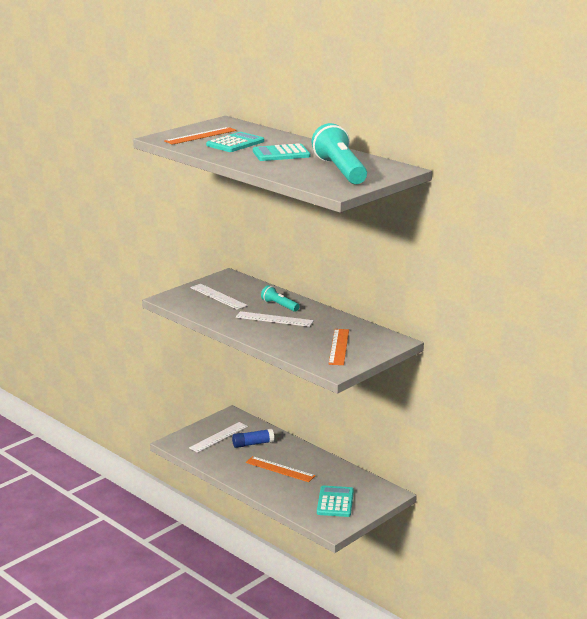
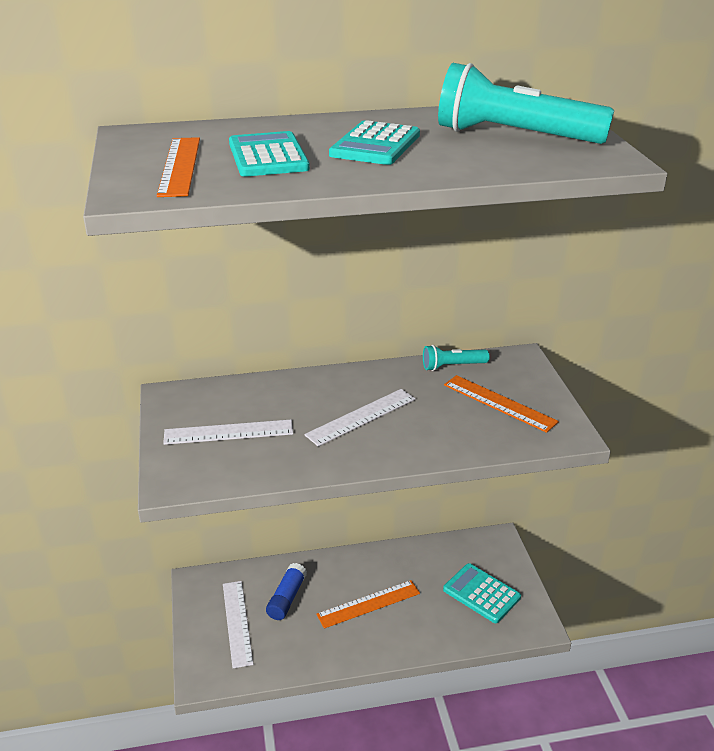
camera: 55 degrees left, 10 degrees up
(279, 305) = (322, 395): turquoise flashlight -> turquoise flashlight (452, 366)

